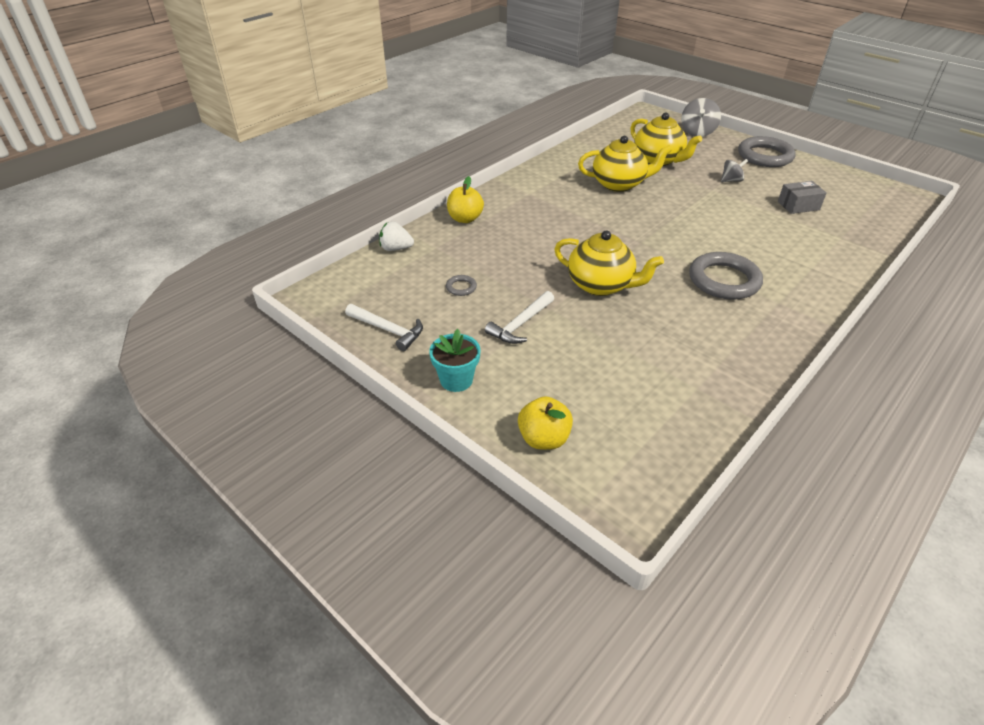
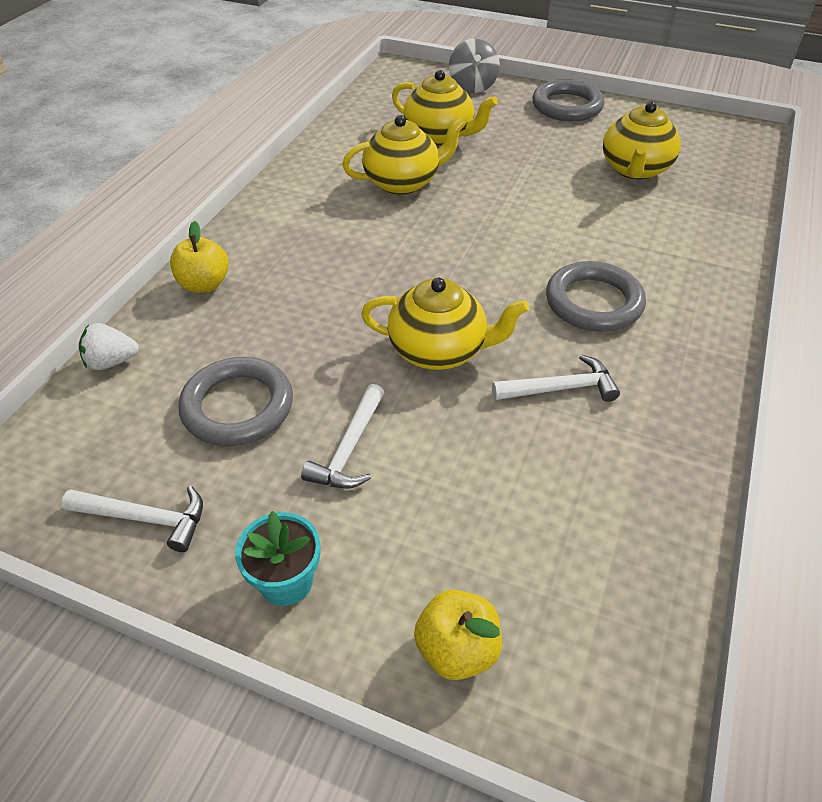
camera: 20 degrees left, 5 degrees up
(461, 287) = (238, 406): grey ring -> grey ring, size x2.32
(675, 324) = (560, 388): none -> white hammer
(731, 180) = (541, 149): grey spinning top -> none
(798, 205) = (635, 170): grey box -> yellow teapot

